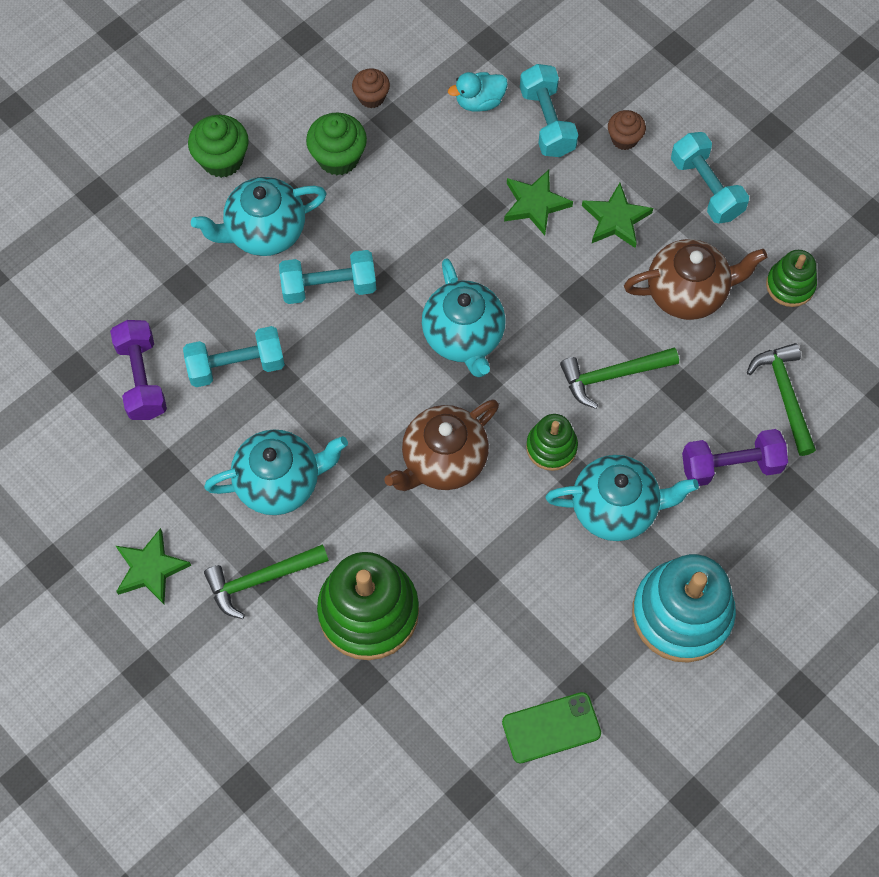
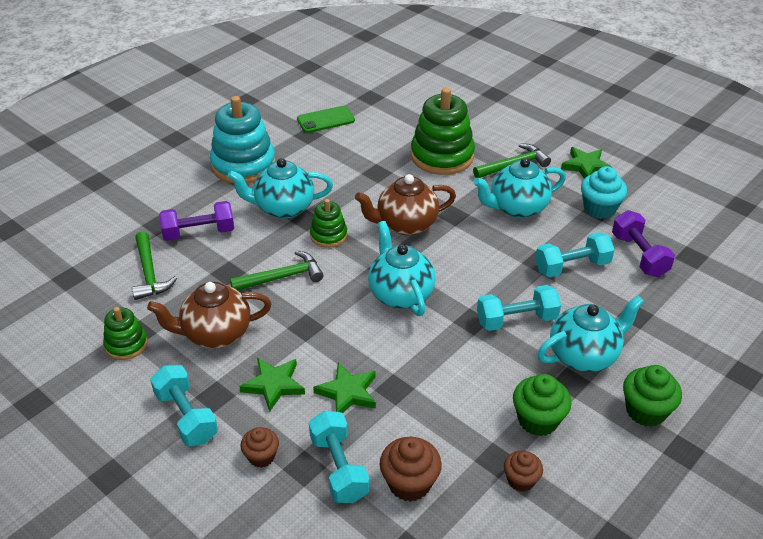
camera: 175 degrees right, 25 degrees down
(163, 472) = (599, 209): none -> turquoise cupcake
(443, 460) = (406, 224): brown teapot -> brown teapot turned 150 degrees counterclockwise
(479, 102) = (409, 483): turquoise duck -> brown cupcake

